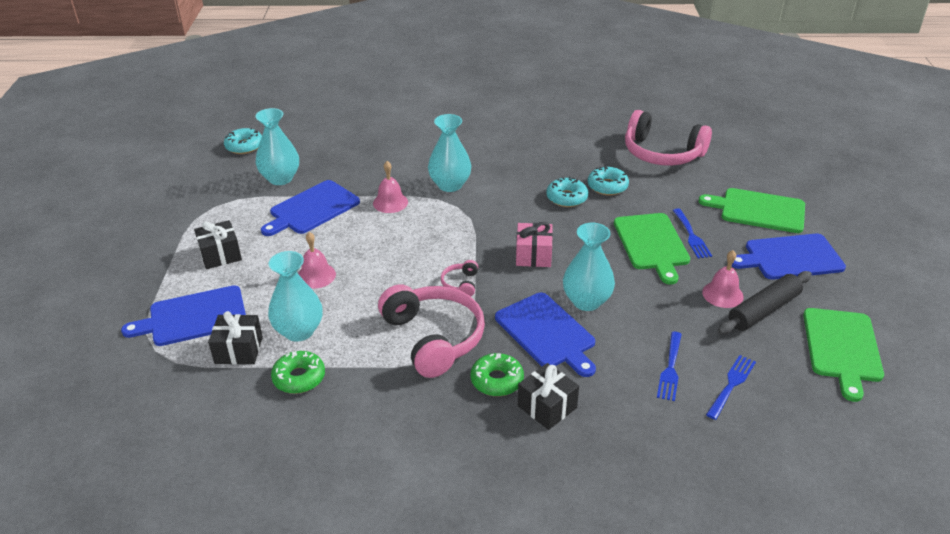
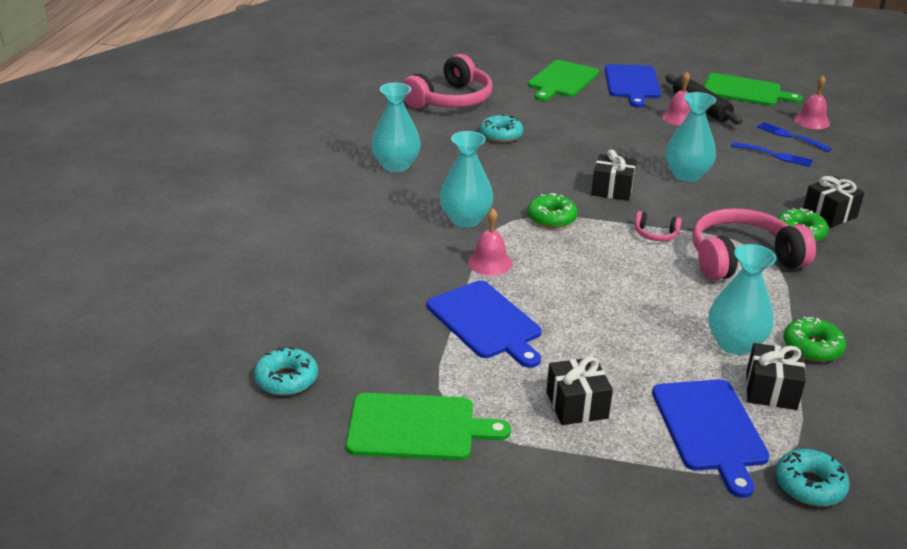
camera: 80 degrees left, 5 degrees down
(280, 178) = (398, 346): turquoise vase -> turquoise vase (396, 165)
(316, 275) = (631, 326): pink bell -> pink bell (811, 121)
(468, 225) = (551, 218): none -> green donut
(533, 255) = (612, 189): pink gift -> black gift
(547, 333) = (732, 200): blue cutting board -> none
(567, 198) = (515, 158): turquoise donut -> turquoise donut (809, 485)
(652, 244) = (603, 132): green cutting board -> green cutting board (417, 427)
(691, 236) = (594, 113): blue fork -> none

